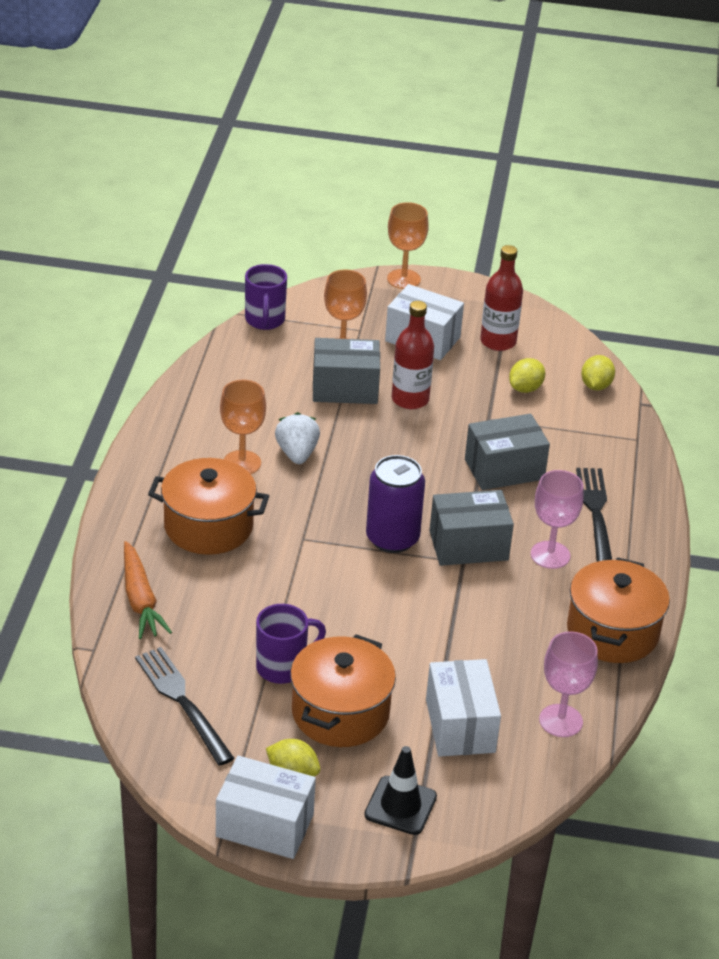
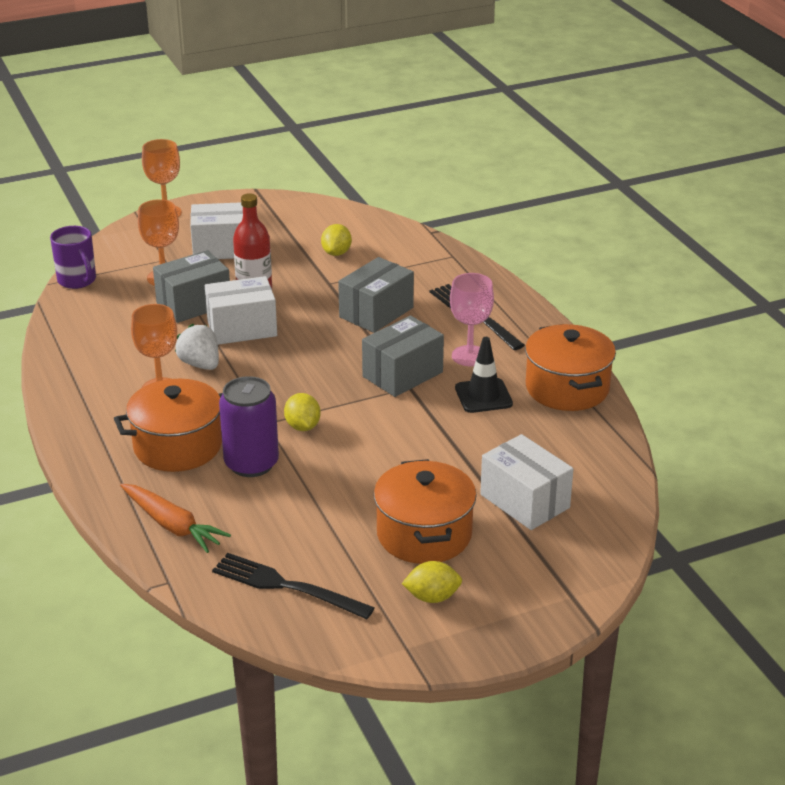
camera: 30 degrees left, 5 degrees down
(264, 825) = (448, 646): white box -> white box (242, 328)
(283, 667) = (344, 522): purple mug -> none
(392, 538) = (338, 393): purple can -> purple can (251, 464)
(400, 806) = (539, 579): black traffic cone -> black traffic cone (483, 396)
(498, 341) = (283, 229): red bottle -> none
(560, 721) = (593, 464): pink goblet -> none
(596, 386) = (387, 232): yellow lemon -> yellow lemon (302, 426)

